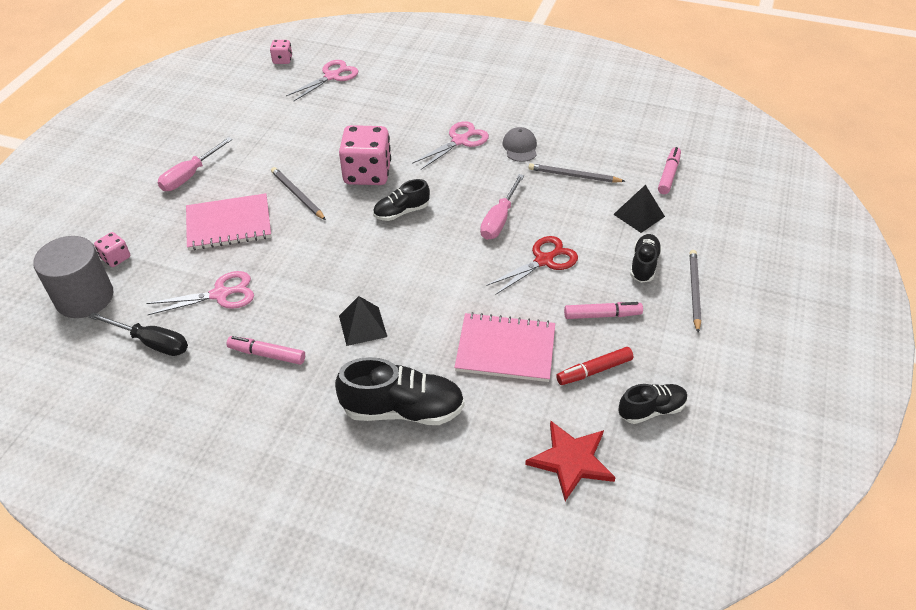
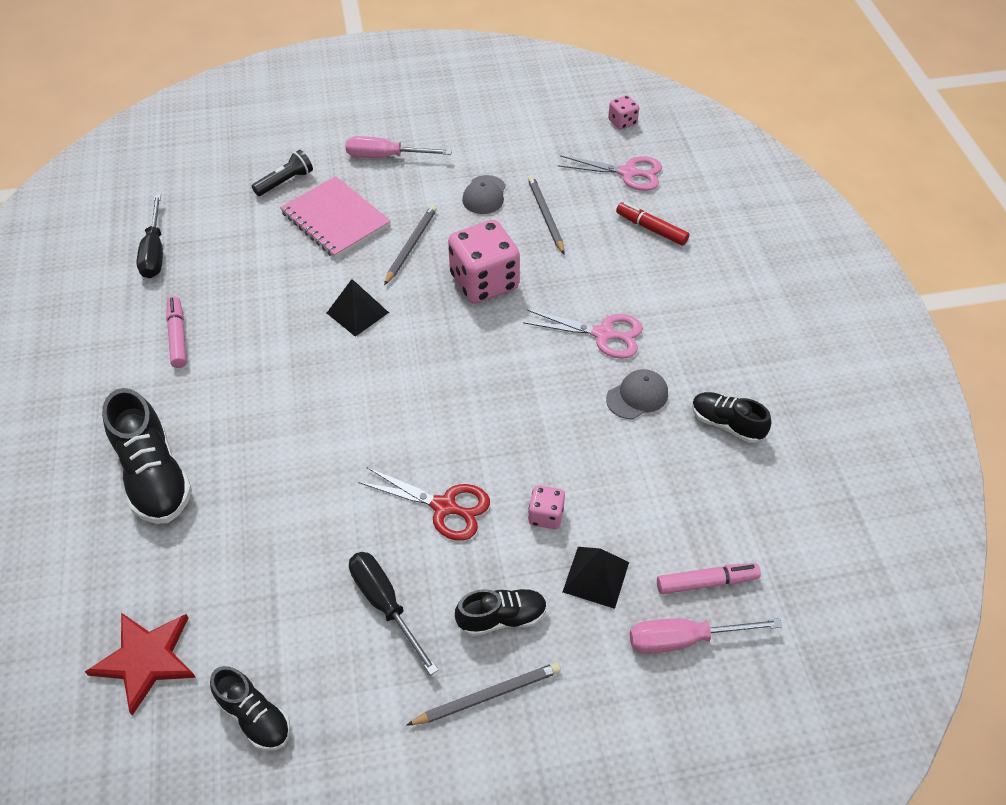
camera: 60 degrees right, 5 degrees up
(85, 298) = (186, 181): grey cylinder -> none
(116, 258) = (245, 172): pink dice -> pink dice (546, 515)
(155, 238) = (285, 182): none -> black flashlight
(220, 294) = (237, 264): pink scissors -> none
(284, 143) = (484, 195): none -> grey cap
(362, 326) = (251, 389): black pyramid -> black pyramid (357, 312)
(401, 212) = (441, 340): black shoe -> black shoe (726, 424)
(499, 219) = (488, 433): pink screwdriver -> pink screwdriver (684, 639)
(505, 349) = (280, 529): pink notebook -> none
(574, 176) = (623, 474): grey pencil -> grey pencil (545, 216)
(594, 371) = (289, 631): red marker -> red marker (651, 229)
(602, 315) = (385, 604): pink marker -> black screwdriver

